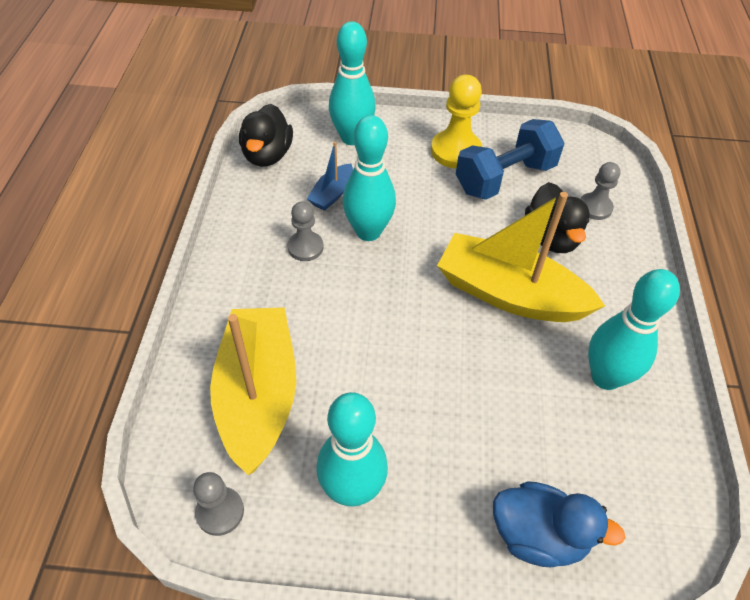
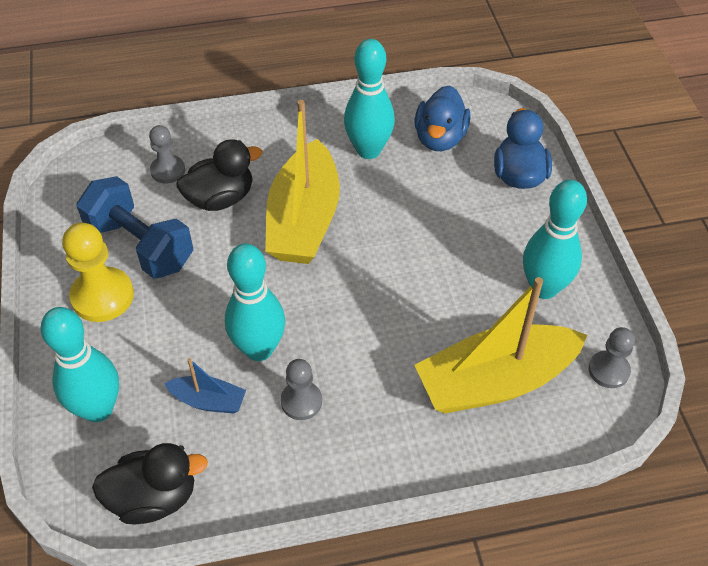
camera: 105 degrees left, 0 degrees up
(619, 461) = (440, 138): none -> blue duck

